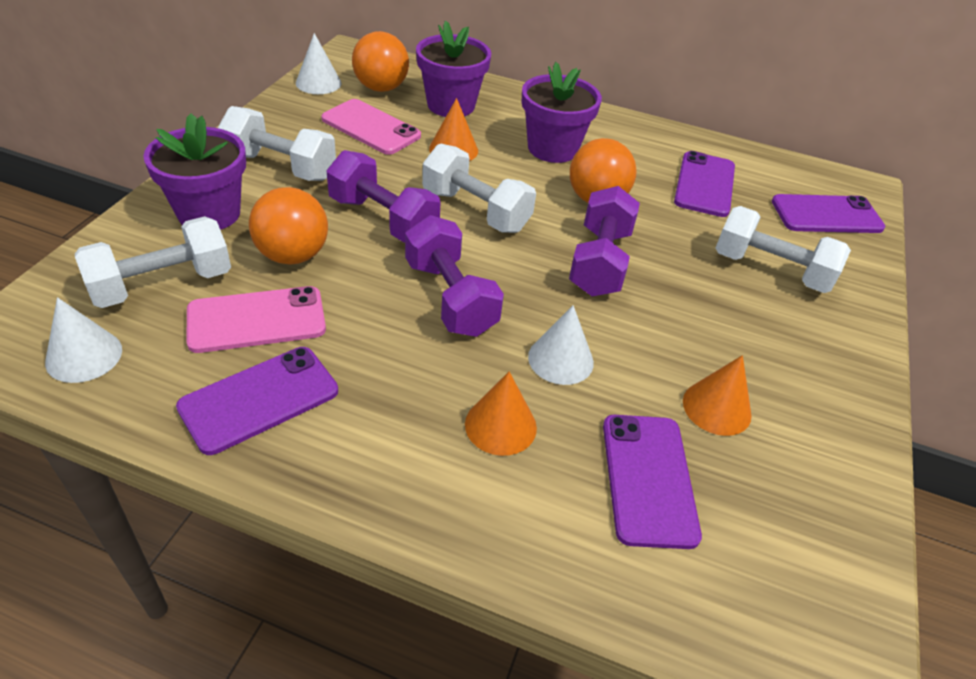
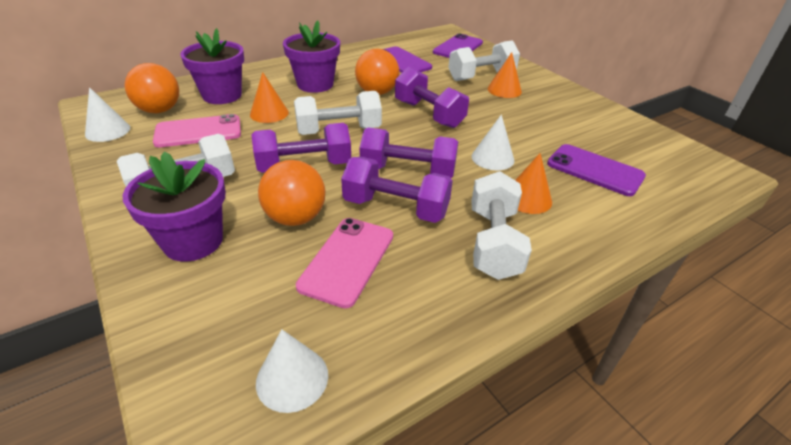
camera: 50 degrees left, 5 degrees down
(163, 285) = (252, 298): white dumbbell -> white dumbbell (493, 242)
(259, 399) = (430, 288): purple phone -> none
(372, 317) = (396, 208): none -> purple dumbbell
(716, 408) = (561, 131): orange cone -> orange cone (504, 90)

